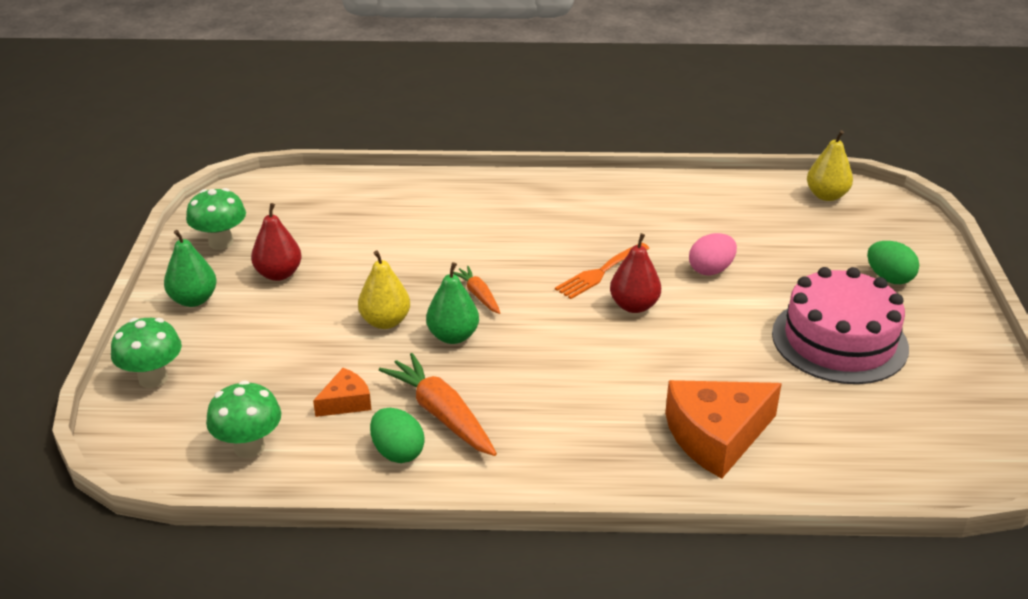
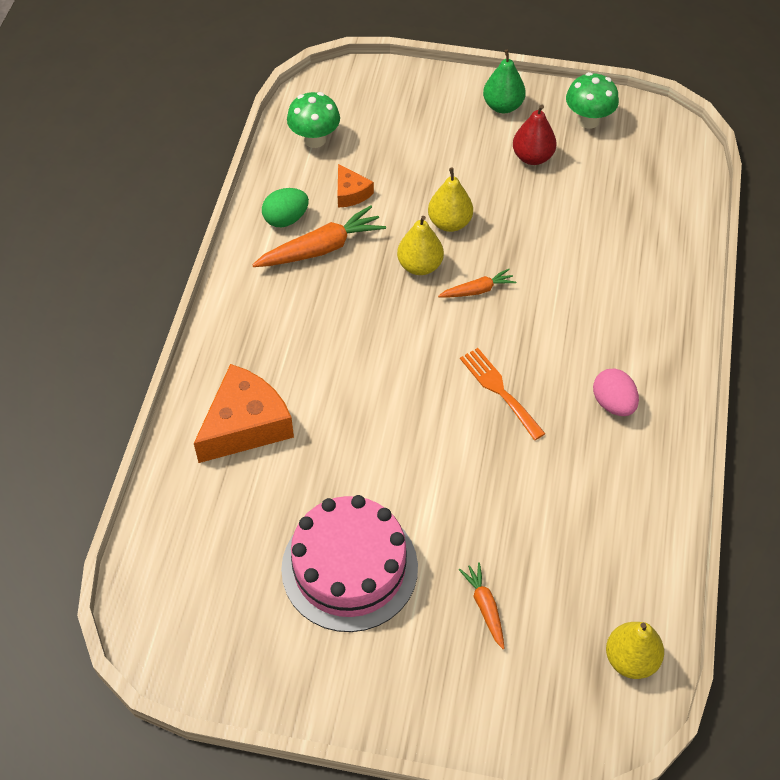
camera: 100 degrees right, 20 degrees up
(153, 378) = (405, 88): green mushroom -> none
(453, 336) = (420, 266): green pear -> yellow pear
(634, 306) = (439, 406): red pear -> none
(711, 270) = (489, 488): pink egg -> pink egg (613, 403)
(716, 436) = (245, 425): orange cheese -> orange cheese turned 60 degrees clockwise
(828, 263) = (485, 607): none -> orange carrot
(889, 278) = (447, 660): green egg -> none

